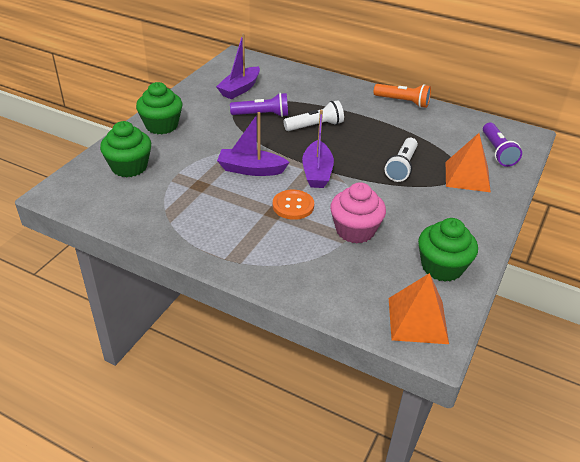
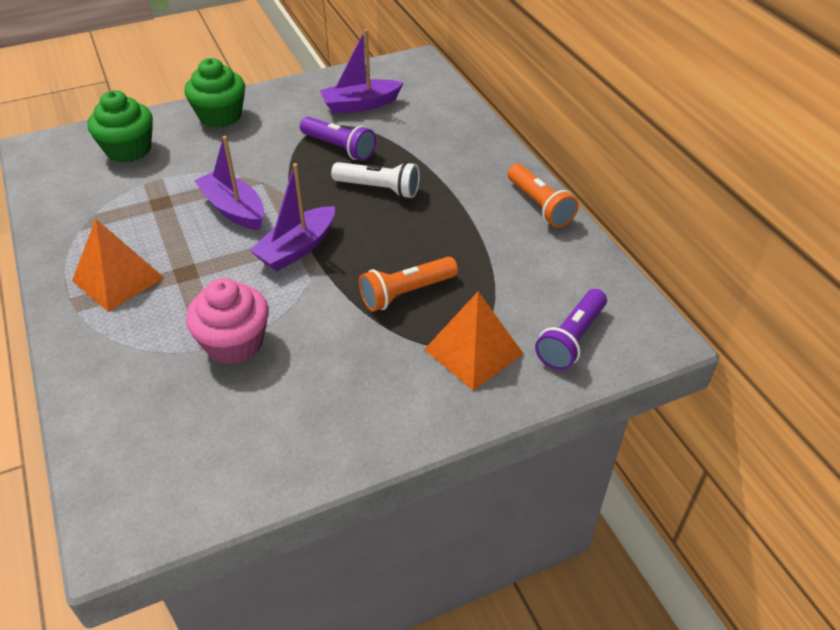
camera: 40 degrees right, 5 degrees up
(293, 206) = (214, 276): orange button -> none
(401, 167) = (406, 293): white flashlight -> orange flashlight
(417, 320) = (139, 494): orange pyramid -> orange pyramid (118, 279)
(442, 267) = (261, 449): green cupcake -> none

